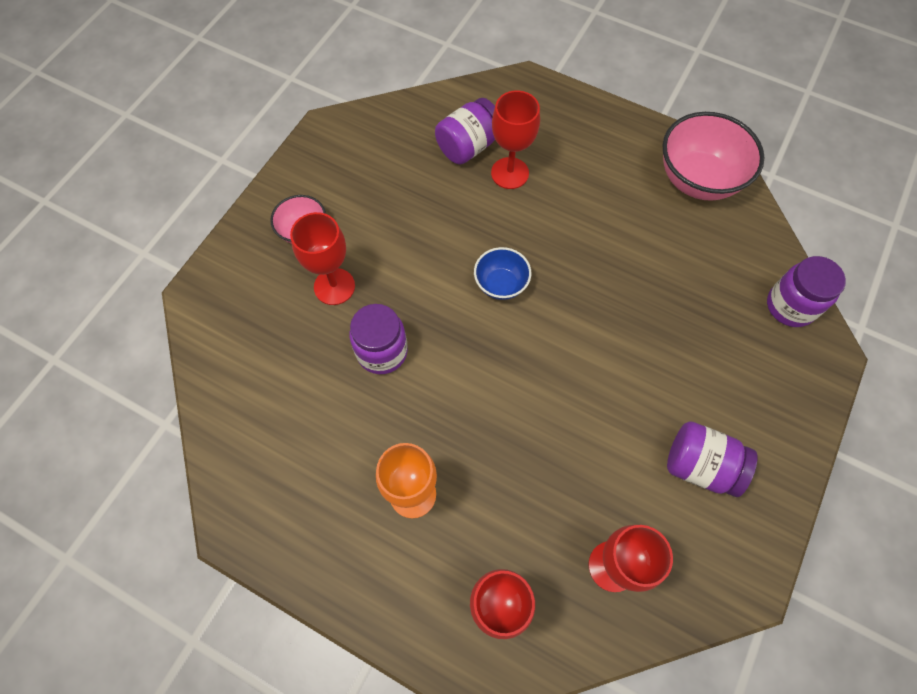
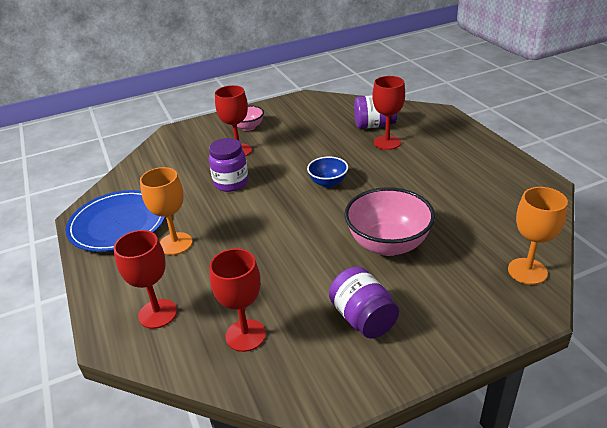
camera: 40 degrees right, 30 degrees down
(303, 510) = (118, 223): none -> blue plate
(697, 179) = (516, 185): pink bowl -> pink bowl (388, 244)
(790, 306) = (527, 271): purple jar -> orange goblet

